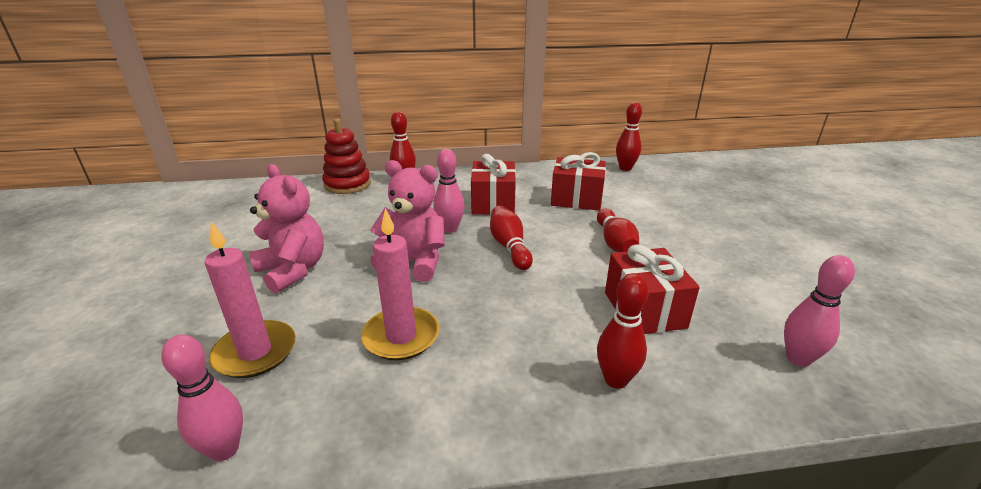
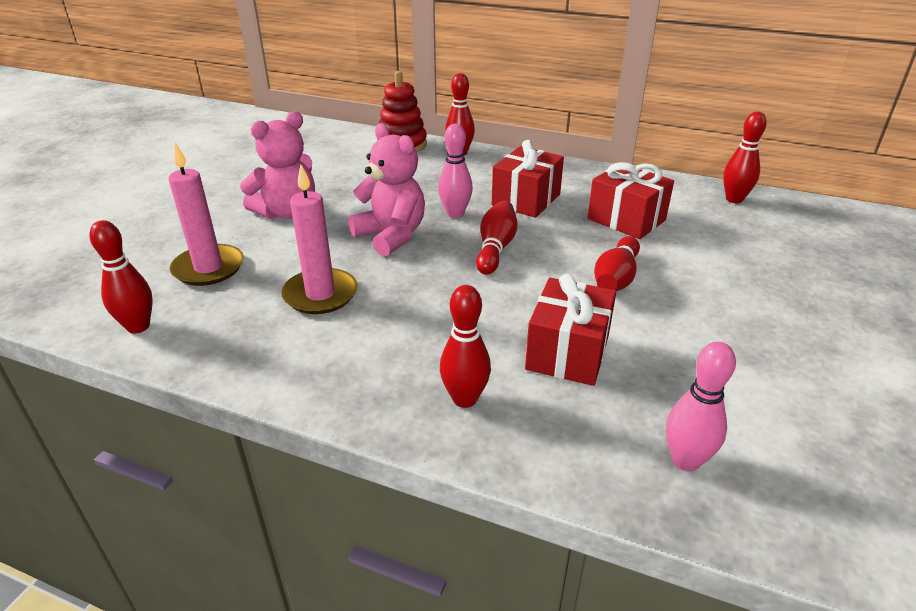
camera: 30 degrees right, 5 degrees up
(224, 449) = (138, 326): pink bowling pin -> red bowling pin
(293, 270) = (287, 212): pink teddy bear -> pink teddy bear turned 60 degrees clockwise

